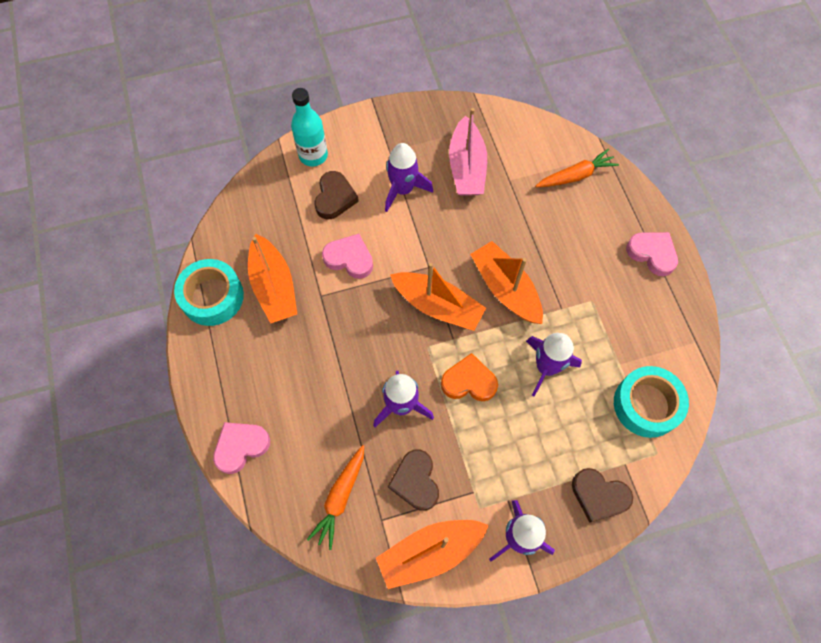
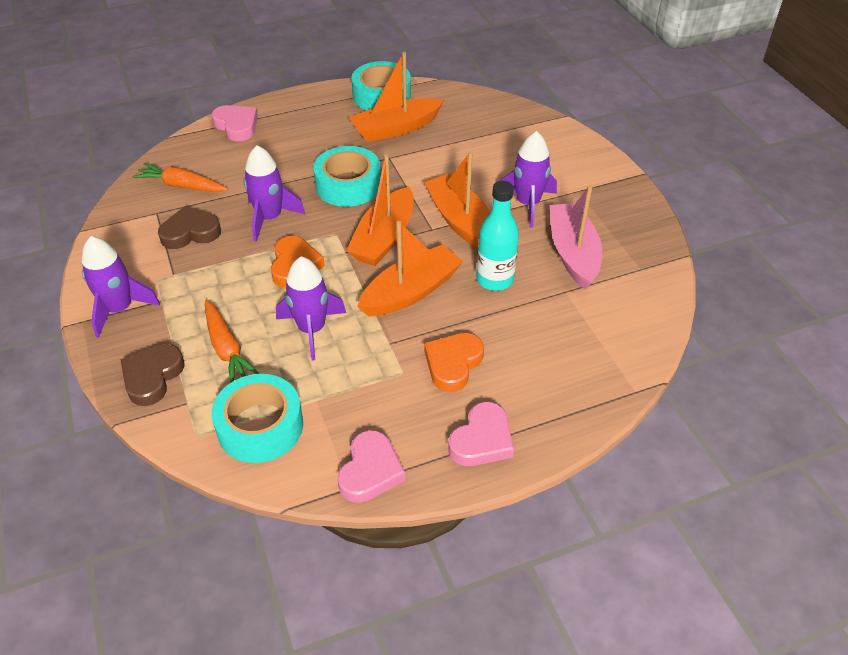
camera: 85 degrees right, 20 degrees down
(313, 155) = (553, 139): turquoise bottle -> turquoise bottle (495, 279)
(335, 198) = (504, 157): brown heart -> none
(349, 258) = (433, 172): pink heart -> pink heart (370, 471)
(359, 334) = (348, 185): none -> turquoise tape
(430, 552) = (119, 246): orange boat -> orange boat (460, 221)
(467, 167) = (573, 253): pink boat -> pink boat turned 90 degrees clockwise
(575, 176) = (590, 356): orange carrot -> orange carrot (227, 349)
(583, 265) = (453, 364): none -> orange heart

